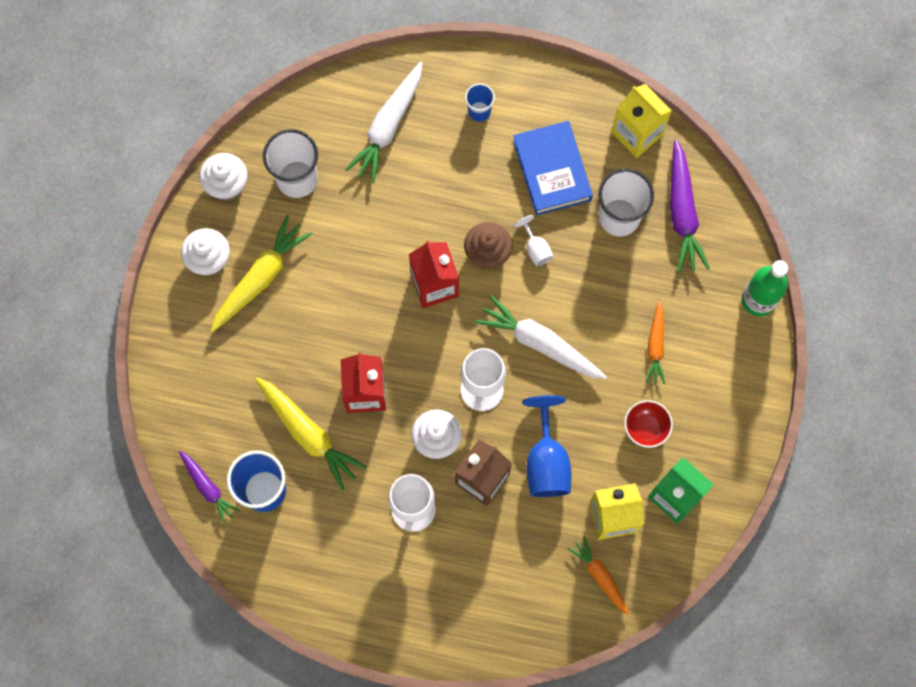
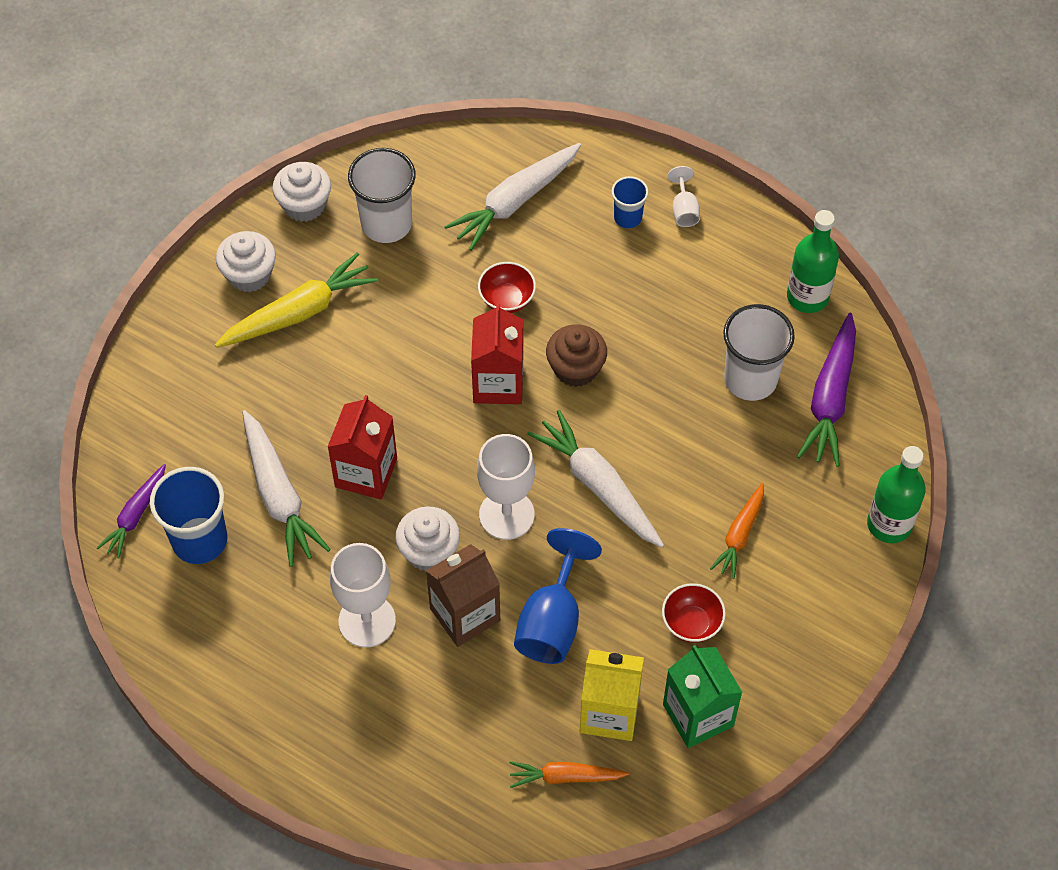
camera: 20 degrees right, 15 degrees down
(208, 488) = (136, 515): purple carrot -> purple carrot turned 45 degrees clockwise
(308, 434) = (279, 496): yellow carrot -> white carrot
(414, 213) = (507, 299): none -> red bowl
(536, 249) = (635, 382): white goblet -> white goblet (684, 210)
(552, 170) = (688, 305): blue book -> none
(600, 576) = (565, 777): orange carrot -> orange carrot turned 75 degrees counterclockwise
(637, 133) = (807, 297): yellow carton -> green bottle

